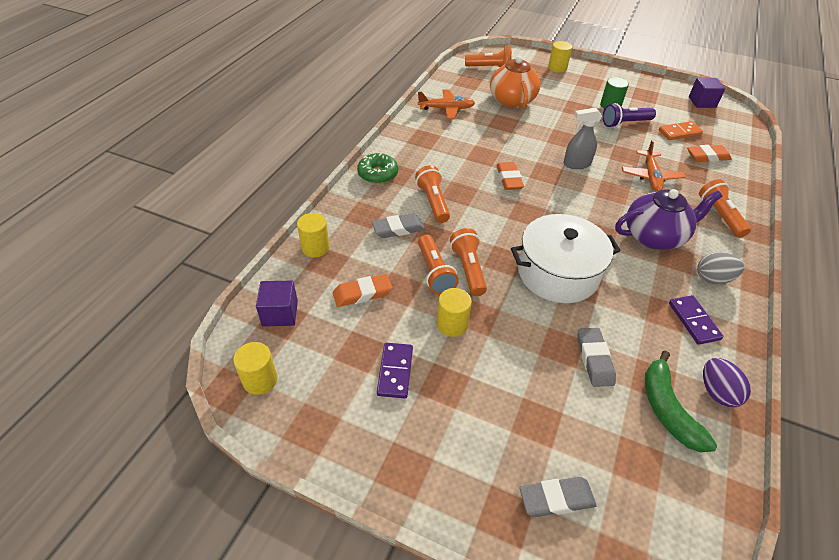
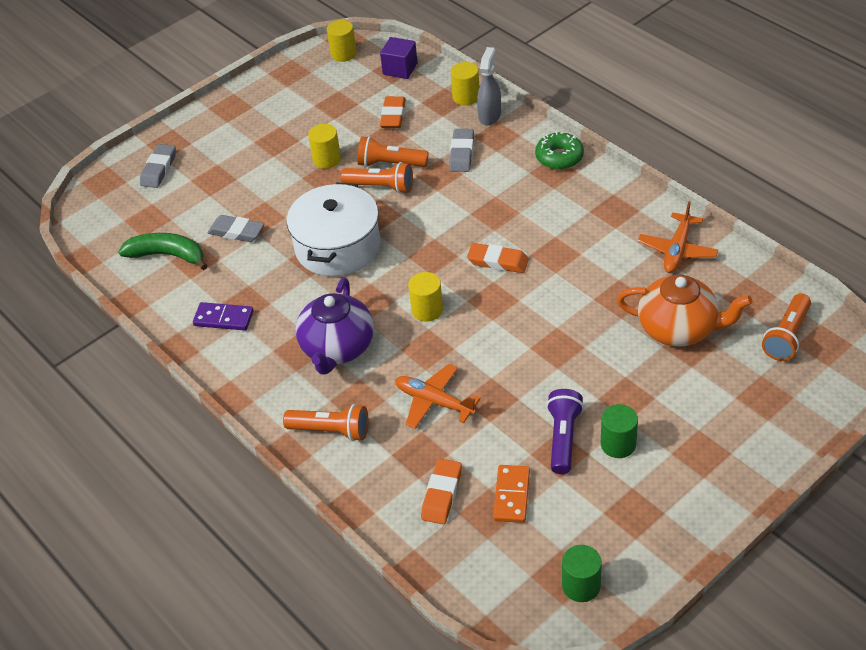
camera: 120 degrees right, 0 degrees up
(395, 371) = (305, 118): purple domino -> none
(433, 202) = (489, 188): orange flashlight -> none
(557, 68) = (763, 428): yellow cylinder -> yellow cylinder (427, 310)
(576, 164) = (495, 336): grey spray bottle -> grey spray bottle (489, 115)
(702, 102) = (581, 586): purple cube -> green cylinder
(713, 279) = (255, 364): grey egg -> none
(717, 392) = (156, 294): purple egg -> none

